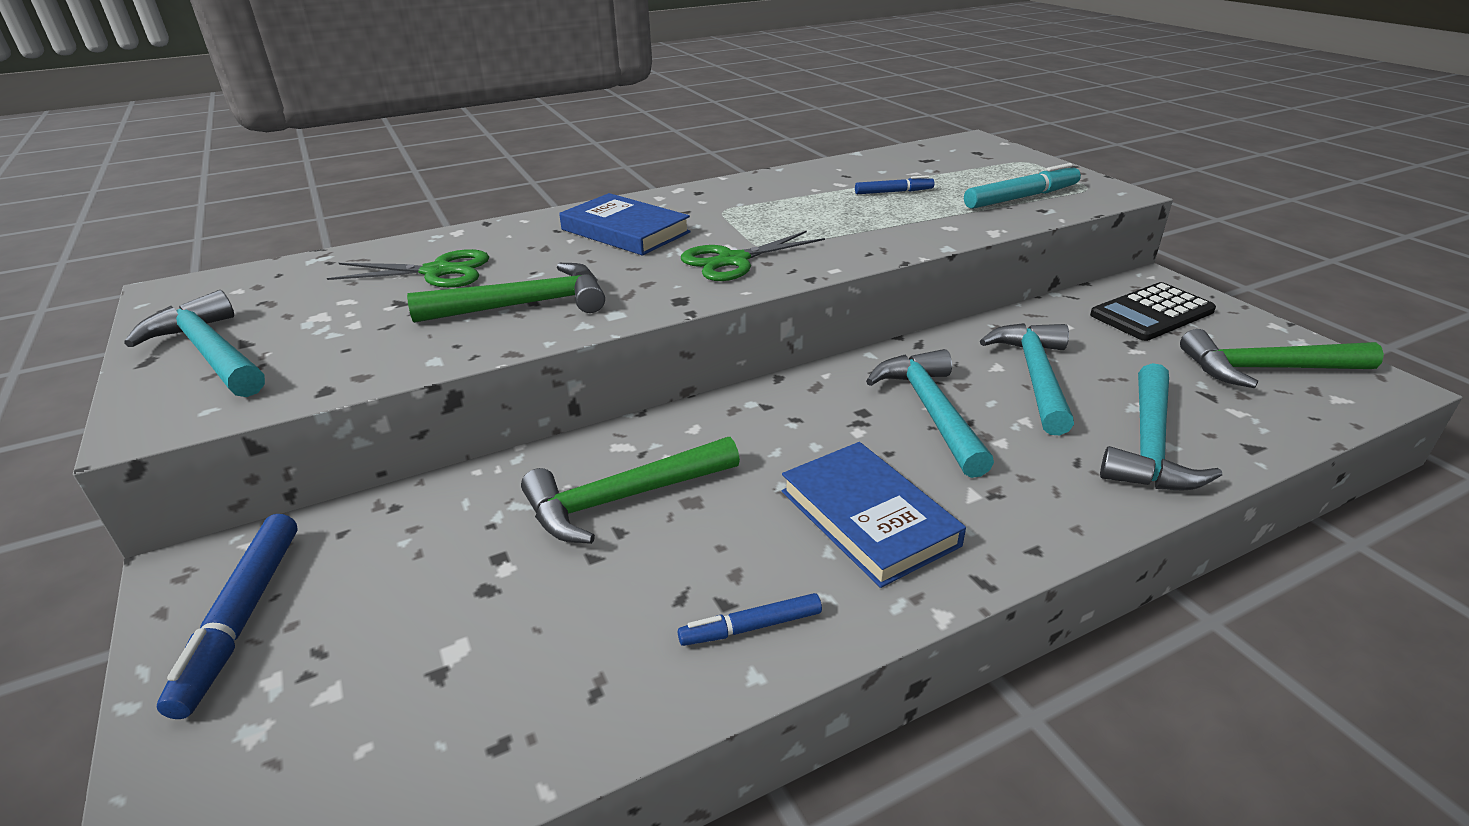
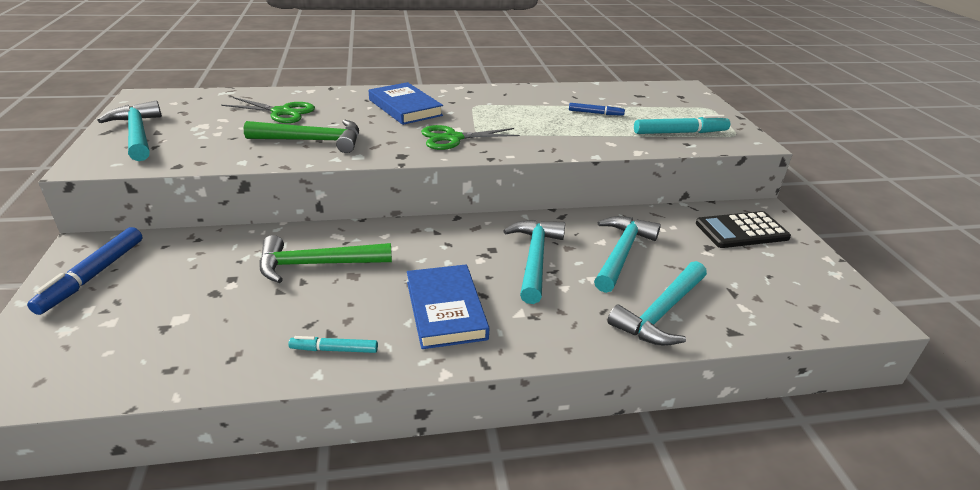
camera: 15 degrees right, 0 degrees up
(751, 627) = (334, 350): blue marker -> turquoise marker
(1266, 369) = (792, 285): green hammer -> none

